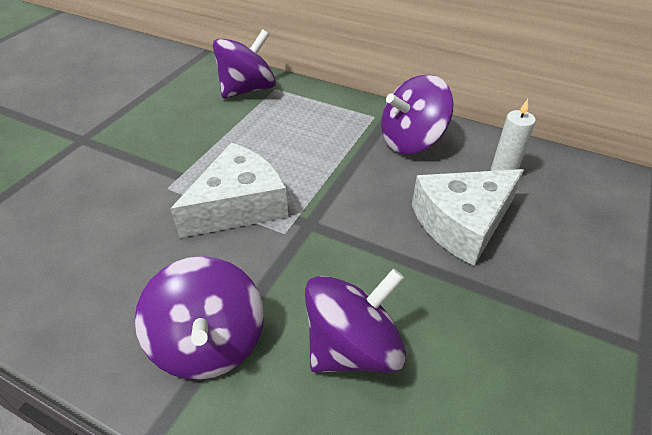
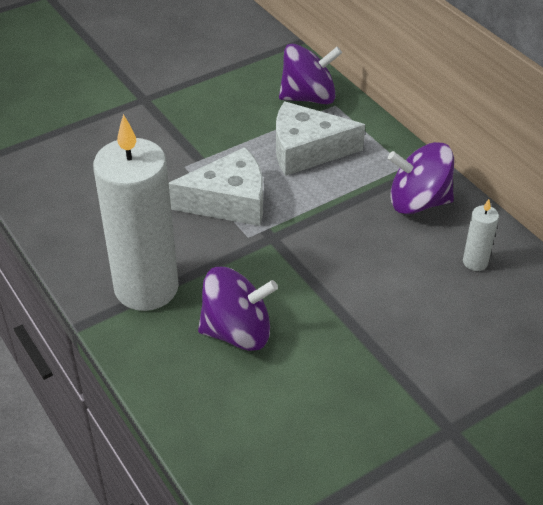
camera: 30 degrees right, 0 degrees up
(209, 343) = (146, 288): purple spinning top -> white candle
(462, 223) = (396, 287): white cheese -> white cheese (306, 150)

